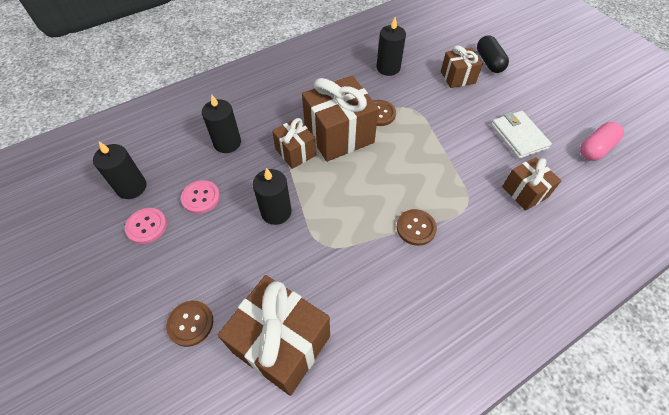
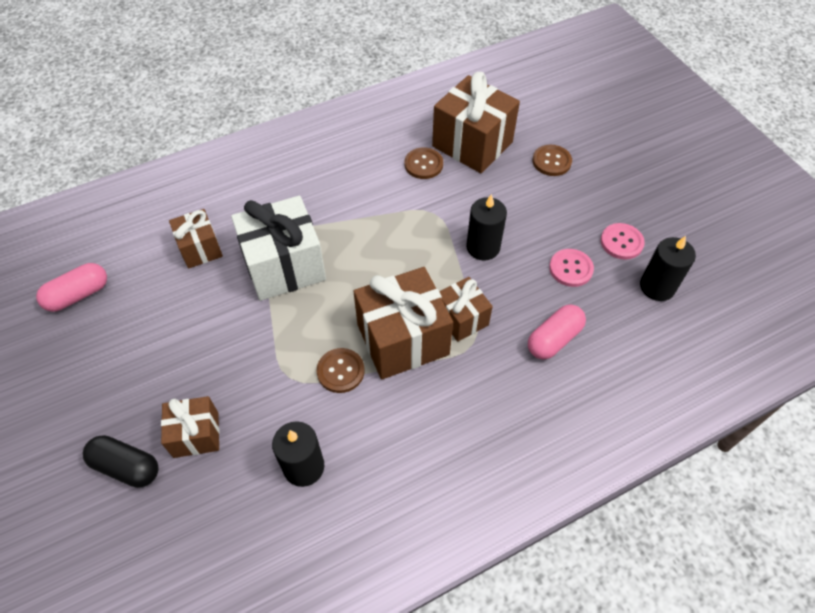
camera: 175 degrees left, 0 degrees up
(227, 143) = (554, 339): black candle -> pink capsule
(416, 228) = (335, 221): brown button -> brown button (423, 164)
(446, 182) = (284, 266): none -> white gift
(489, 62) = (126, 466): black capsule -> black capsule turned 60 degrees counterclockwise
(518, 136) = (164, 320): white wallet -> none

